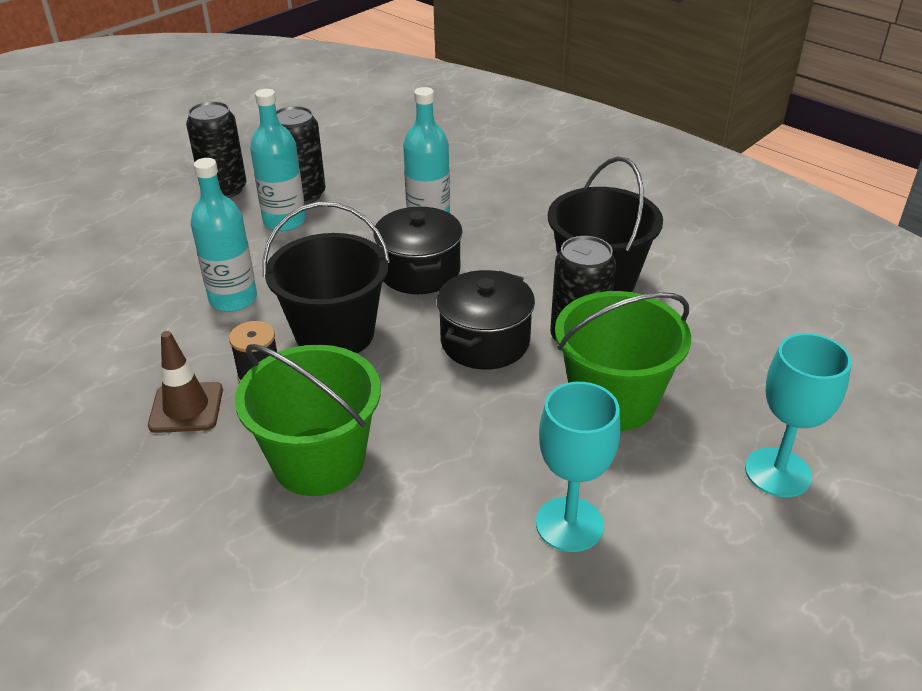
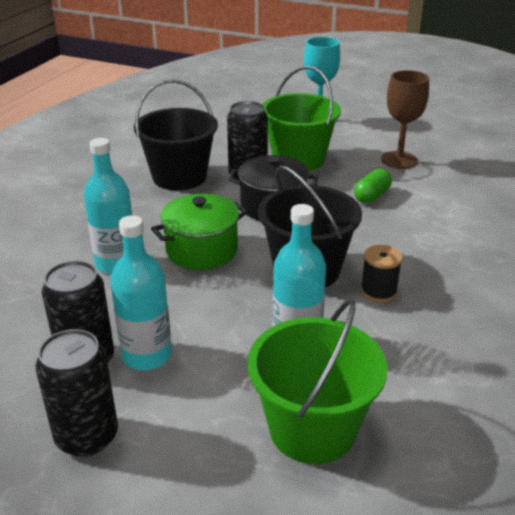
camera: 110 degrees left, 5 degrees down
(186, 408) = (440, 315): brown traffic cone -> none
(319, 461) = (431, 241): green bucket -> green bucket (312, 429)
(419, 271) = (202, 250): black pot -> green pot
(465, 444) = (372, 196): none -> green capsule
(569, 524) = (399, 160): turquoise goblet -> brown goblet

